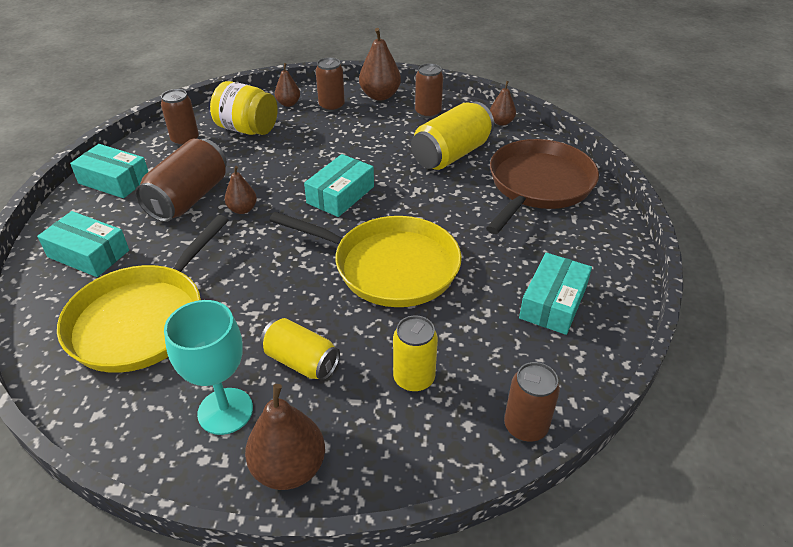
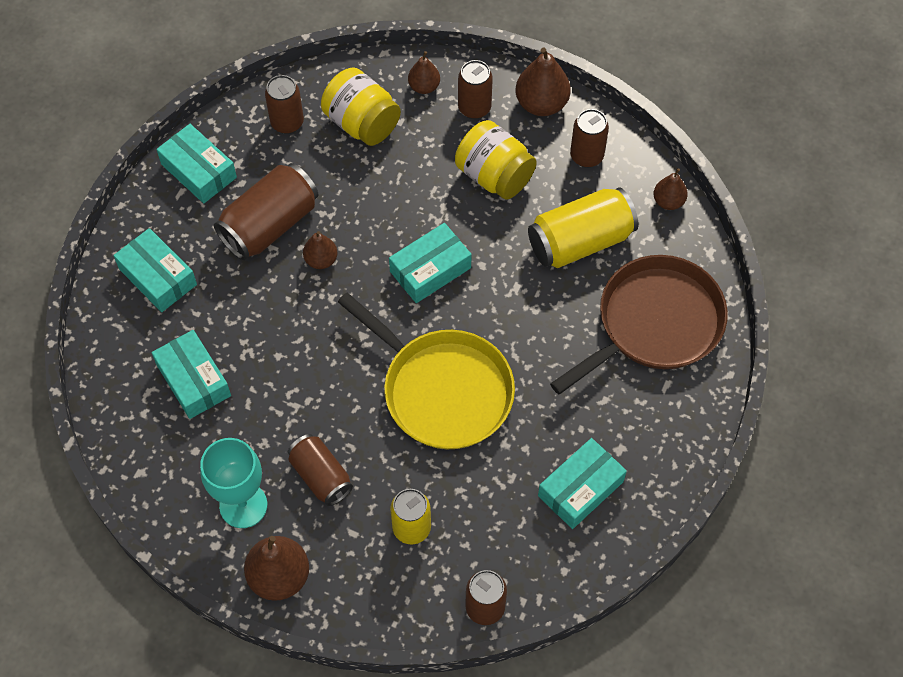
camera: 20 degrees right, 20 degrees up
(142, 319) = (193, 380): yellow pan -> turquoise box
(301, 361) = (321, 476): yellow can -> brown can
(365, 135) = (494, 176): none -> yellow jar

